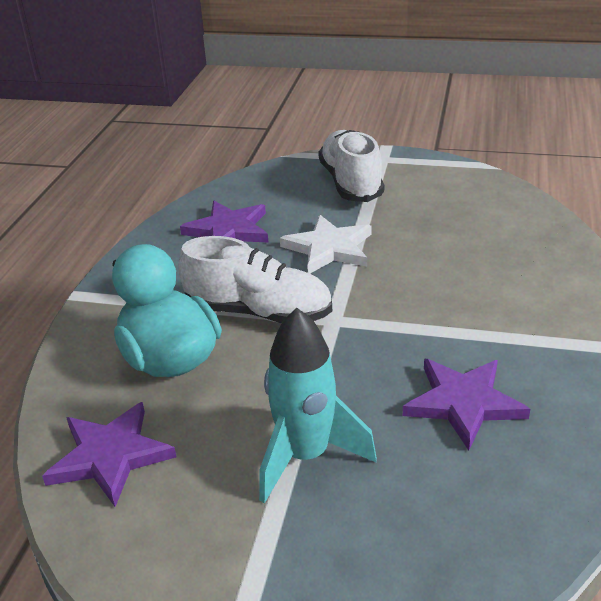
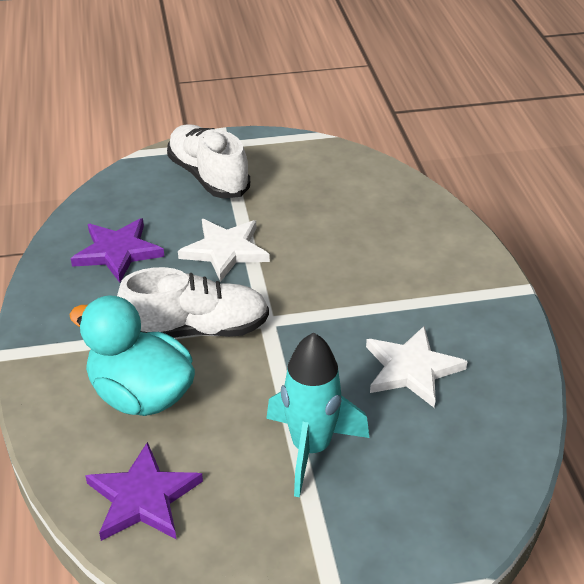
camera: 25 degrees left, 5 degrees up
(463, 403) = (412, 369): purple star -> white star

